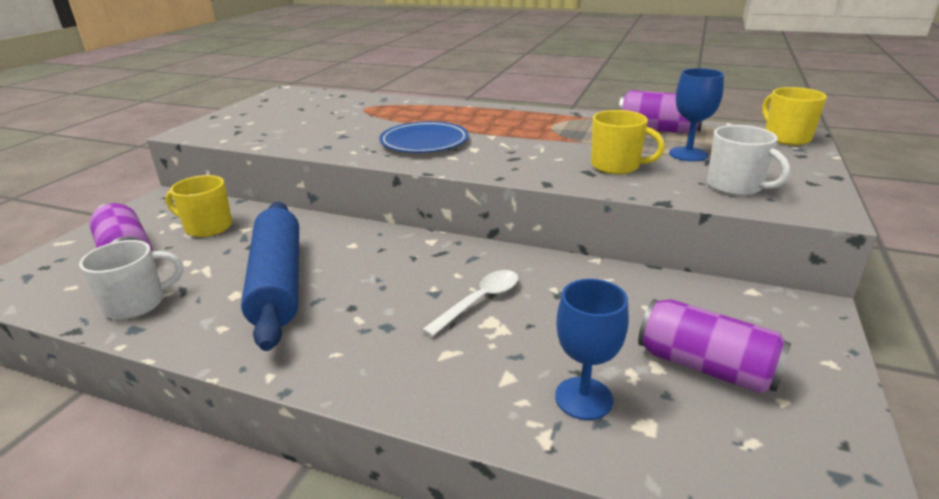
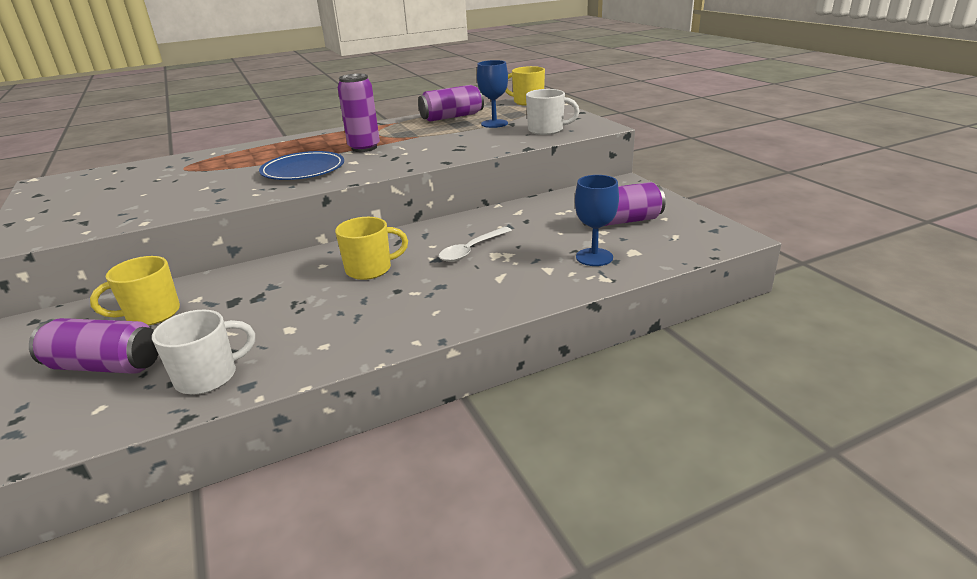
camera: 45 degrees left, 0 degrees up
(137, 304) = (208, 376): white mug -> white mug turned 45 degrees clockwise
(278, 282) = (310, 307): blue rolling pin -> none
(479, 301) = (471, 250): white spoon -> white spoon turned 135 degrees counterclockwise
(510, 137) = (364, 148): none -> purple can
(616, 166) = (468, 141): yellow mug -> yellow mug (370, 269)

